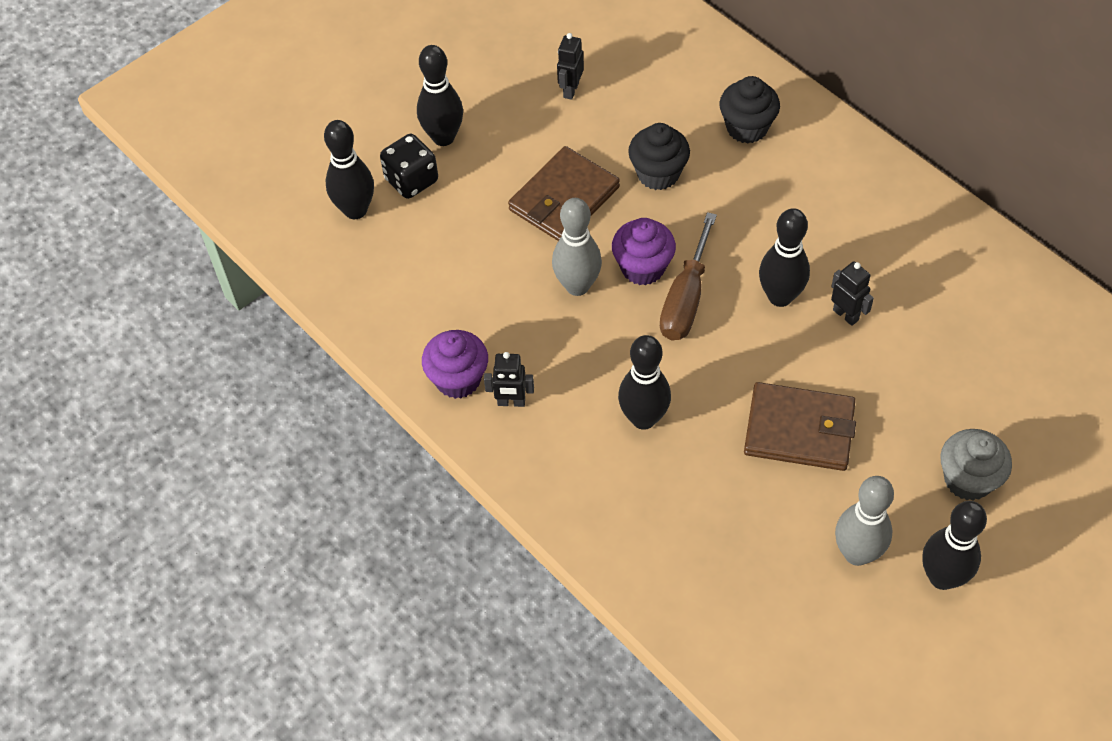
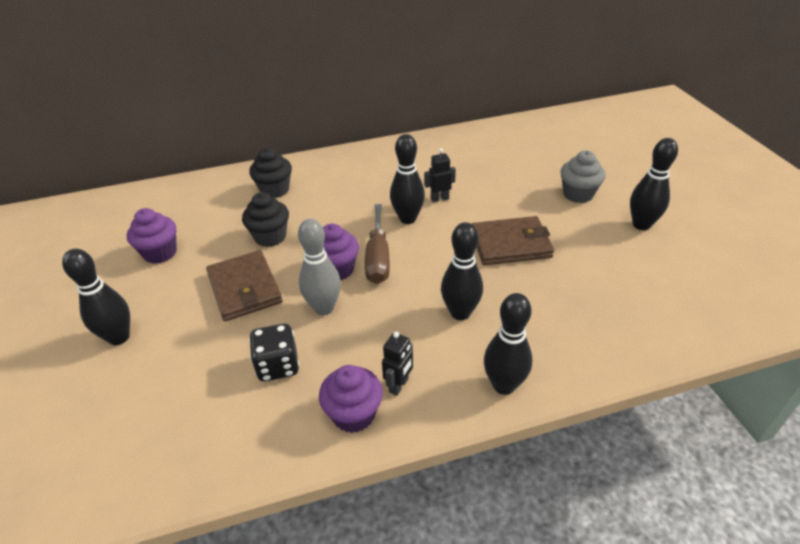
camera: 65 degrees left, 15 degrees down
(355, 210) = (123, 427): black bowling pin -> black bowling pin (504, 385)
(411, 180) = (136, 373): black dice -> black dice (278, 365)
(570, 90) = (160, 253): black robot -> purple cupcake
(685, 299) = (378, 258): brown screwdriver -> brown screwdriver turned 45 degrees clockwise
(799, 430) = (510, 244): brown wallet -> brown wallet turned 45 degrees clockwise
(857, 553) = (613, 251): grey bowling pin -> none

